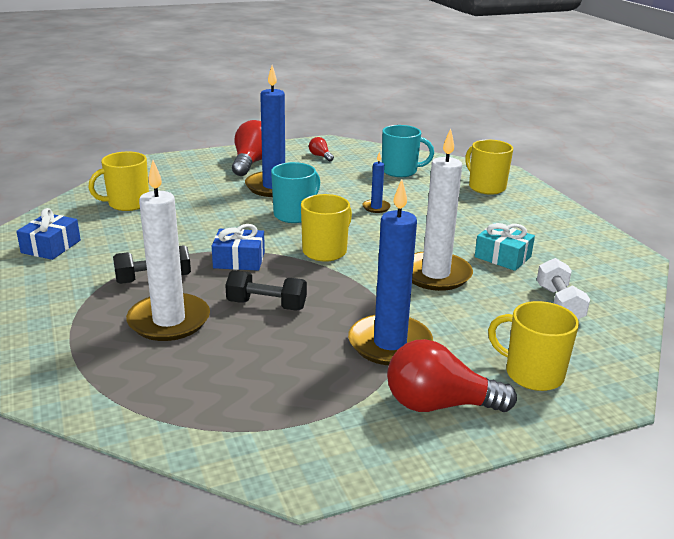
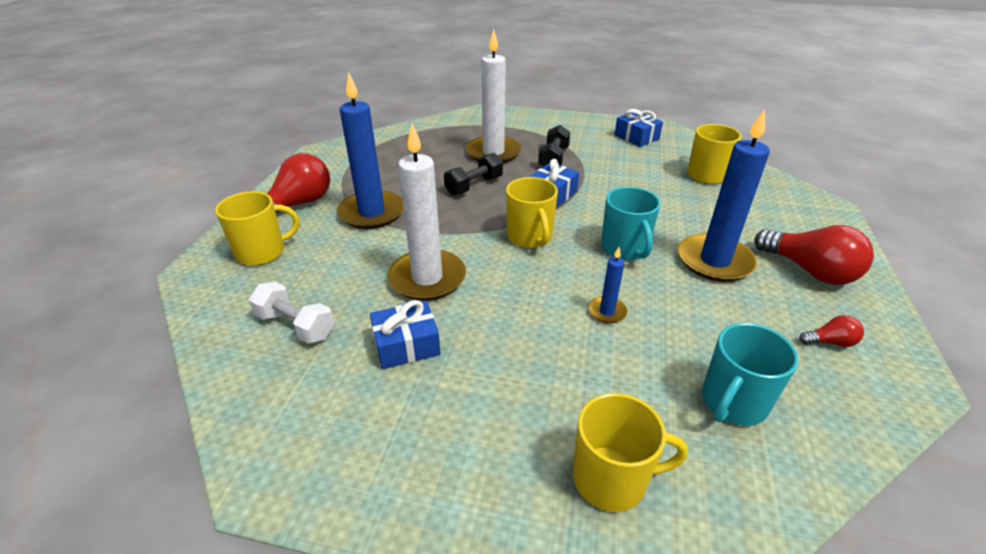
camera: 125 degrees right, 10 degrees up
(502, 257) = (406, 345): turquoise gift -> blue gift

